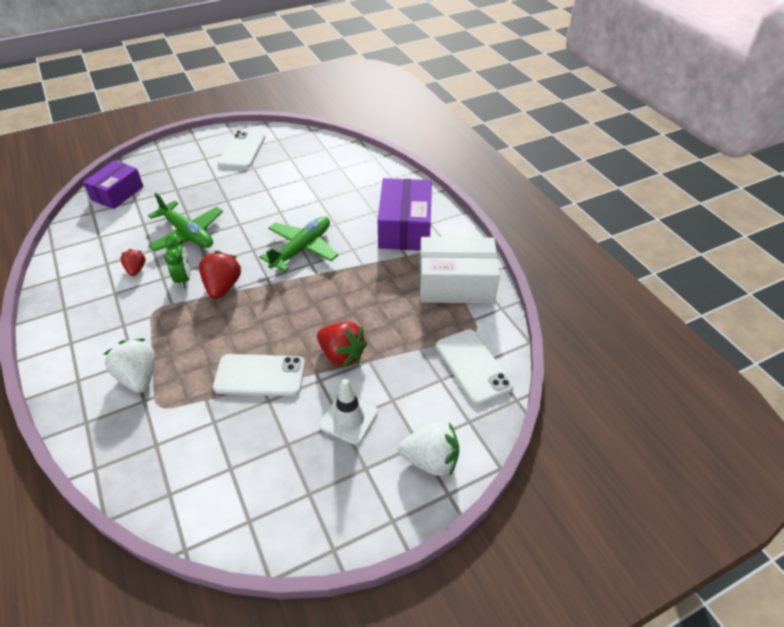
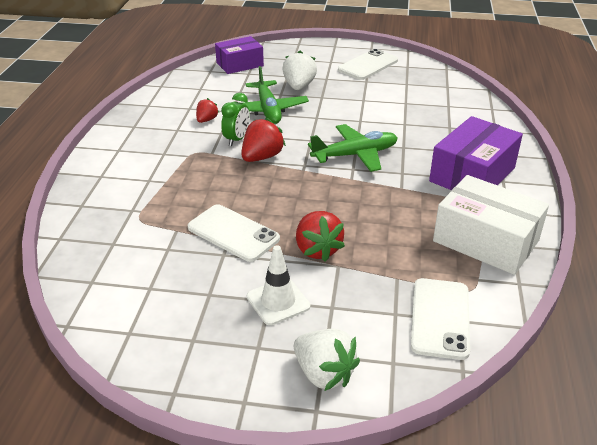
camera: 35 degrees right, 10 degrees down
(138, 377) = (142, 192): white strawberry -> white strawberry (299, 86)

